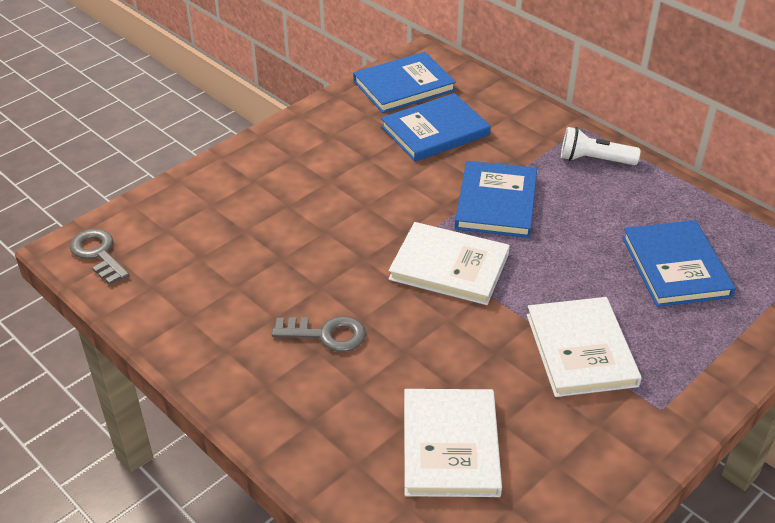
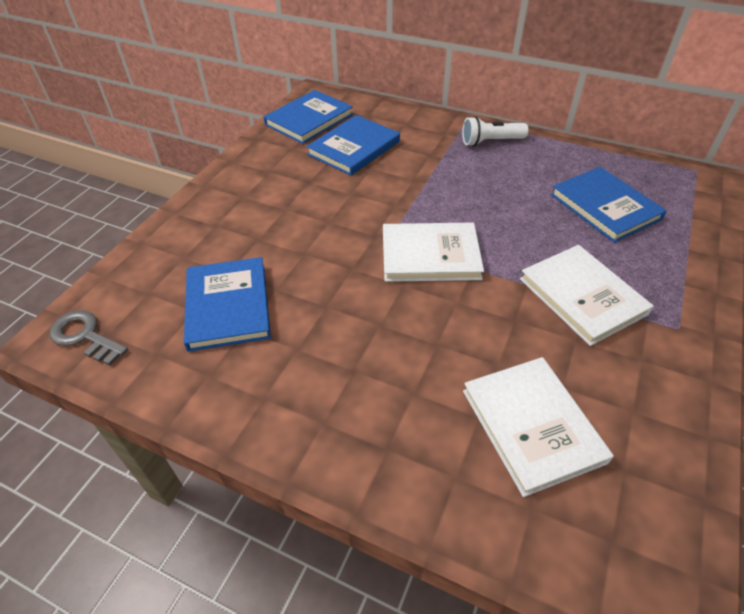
camera: 20 degrees left, 5 degrees up
(326, 334) = (355, 350): grey key -> none
(496, 202) = (436, 192): blue book -> blue book (228, 306)

